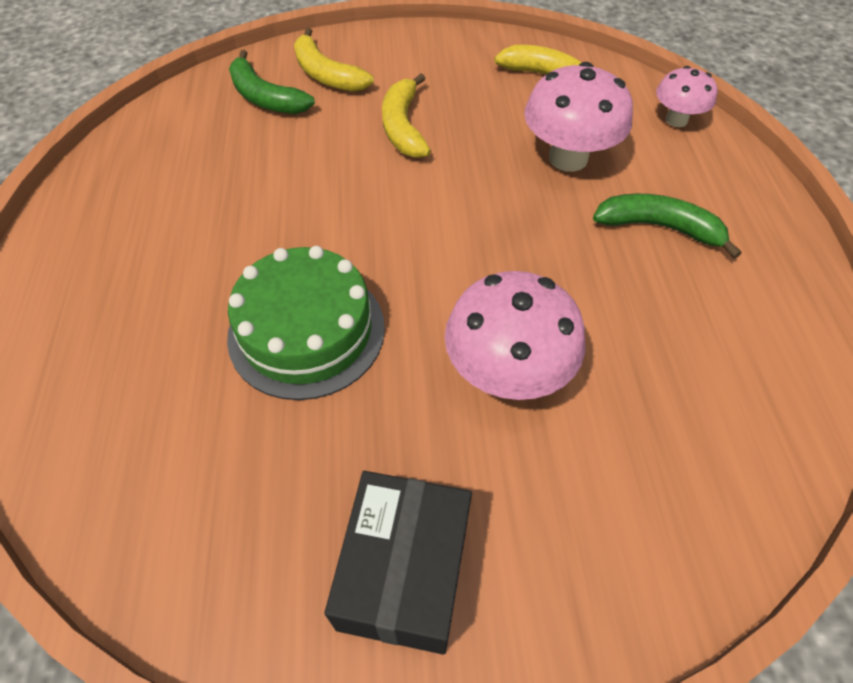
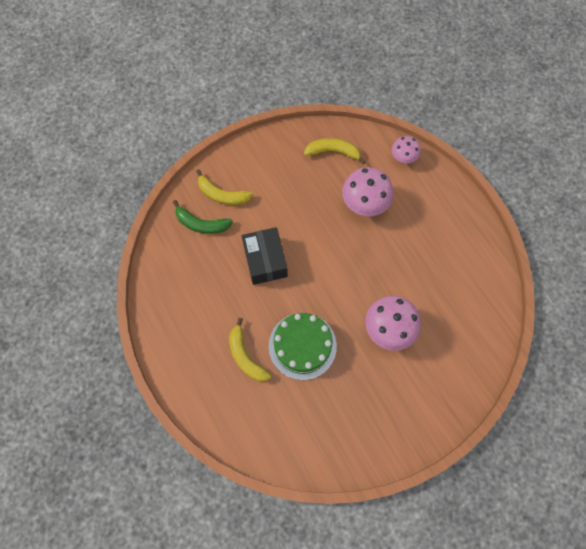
camera: 25 degrees left, 15 degrees up
(403, 127) = (280, 215): yellow banana -> yellow banana (246, 356)
(404, 571) = (389, 421): black box -> black box (265, 260)
(659, 227) = (418, 229): green banana -> none

